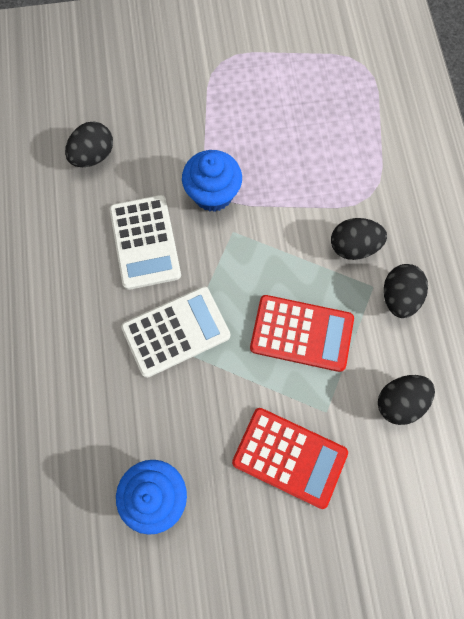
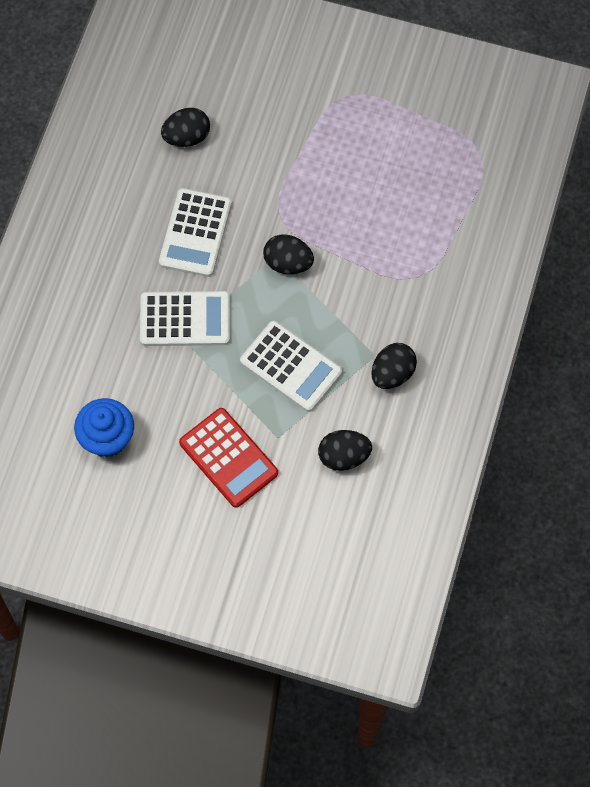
camera: 25 degrees right, 5 degrees down
(213, 193) = (276, 215): blue cupcake -> none
(301, 333) = (291, 367): red calculator -> white calculator
(353, 246) = (376, 314): black egg -> black egg (288, 263)

